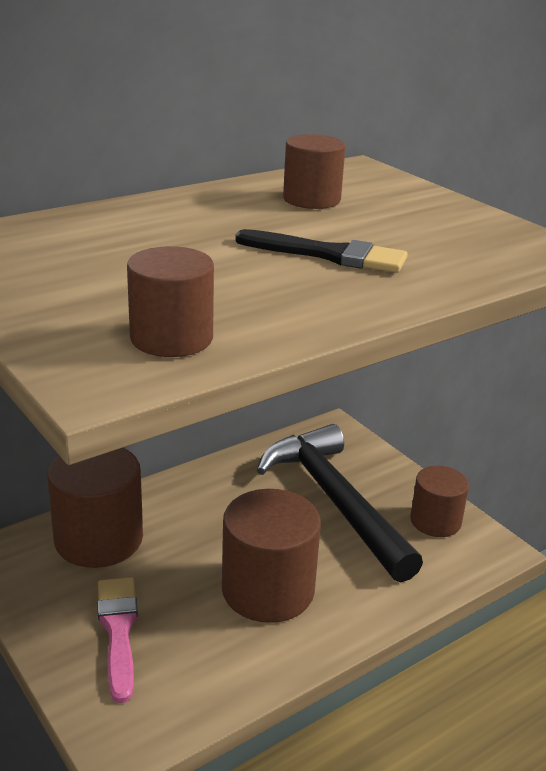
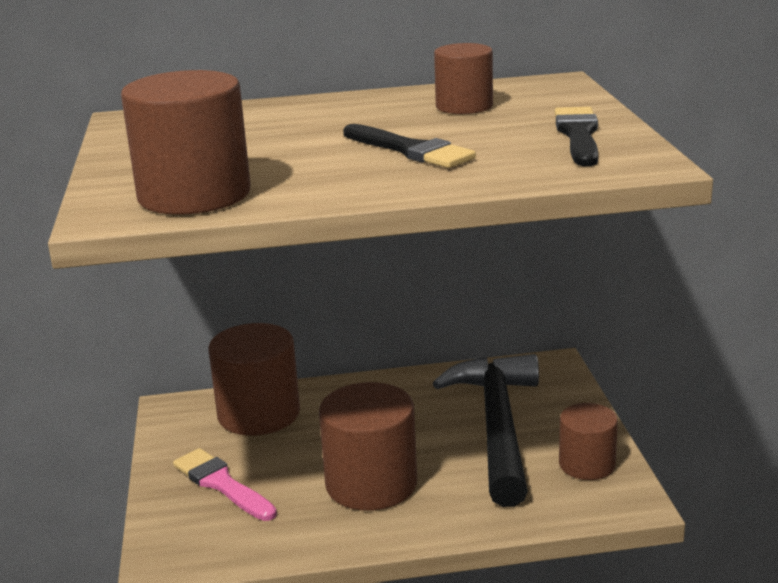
camera: 30 degrees right, 5 degrees down
(118, 631) = (222, 484): pink brush -> pink brush turned 60 degrees counterclockwise
(171, 338) = (194, 195): brown cylinder -> brown cylinder, size x1.63
(459, 224) = (578, 135): none -> black brush

